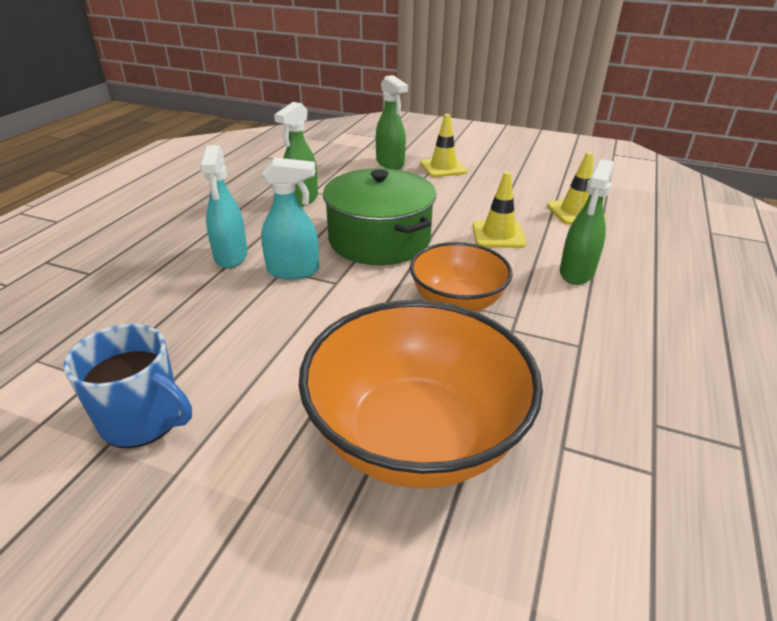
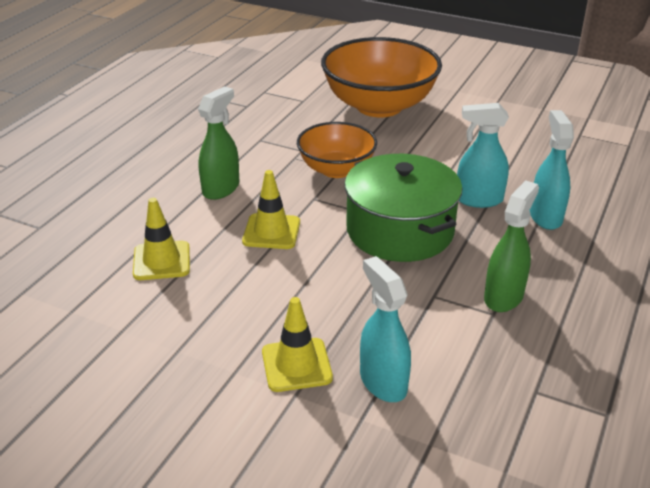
camera: 175 degrees left, 0 degrees up
(143, 420) = (532, 117): blue mug -> none
(390, 163) = (383, 382): green spray bottle -> turquoise spray bottle

